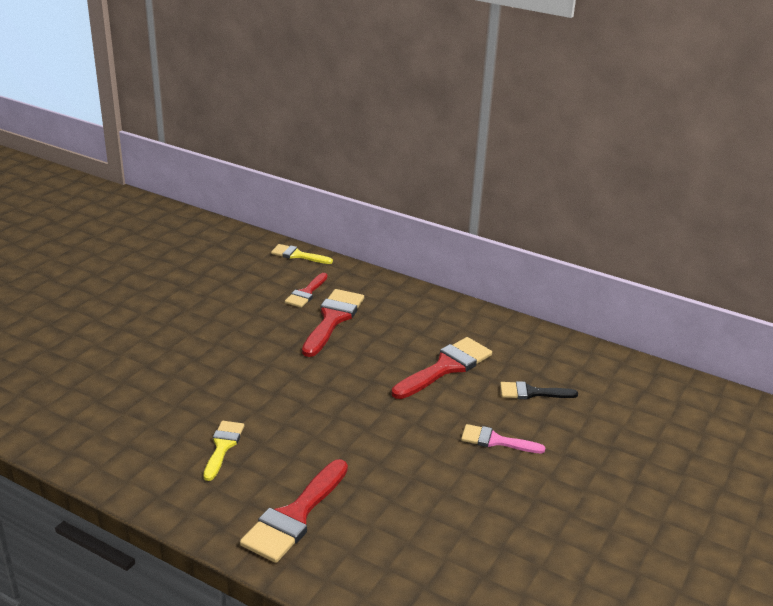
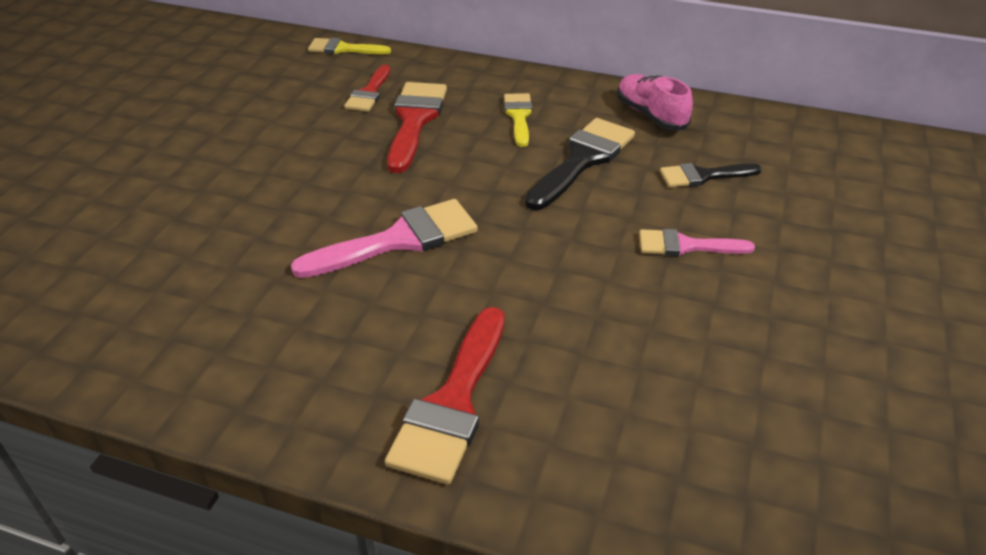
camera: 10 degrees left, 10 degrees up
(223, 446) = (316, 316): yellow brush -> yellow brush (519, 116)
(294, 404) = (399, 240): none -> pink brush
(446, 367) = (582, 160): red brush -> black brush
(512, 340) = (650, 115): none -> pink shoe

